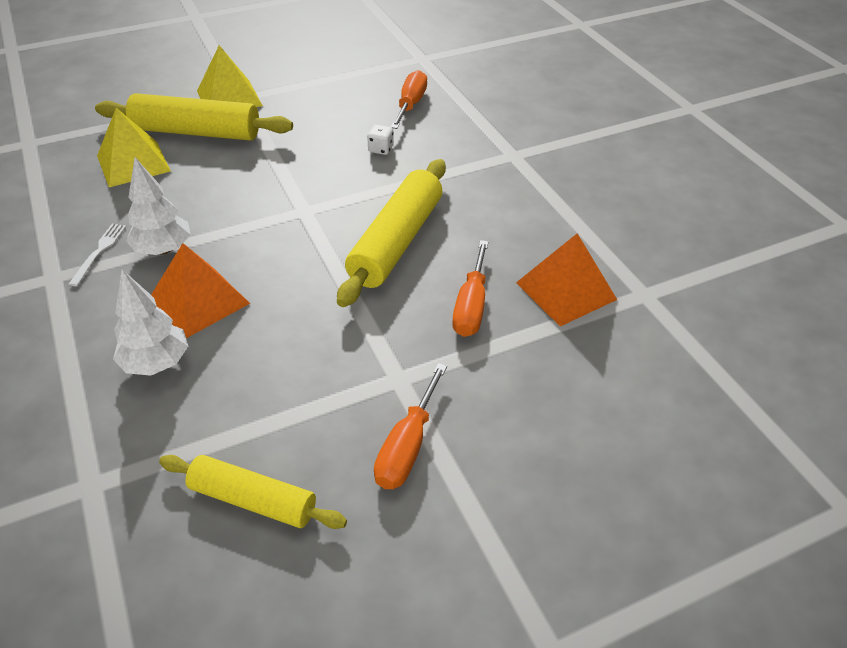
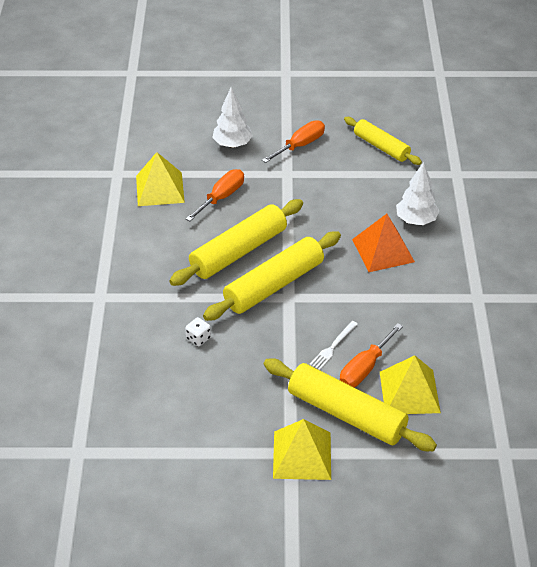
camera: 155 degrees left, 0 degrees up
(99, 252) = (444, 308): white fork -> white fork (333, 347)
(163, 249) = (399, 296): white tree -> white tree (232, 144)
(328, 218) = (274, 285): none -> yellow rolling pin
(410, 104) = (138, 384): orange screwdriver -> orange screwdriver (364, 368)
(566, 291) = (160, 189): orange pyramid -> yellow pyramid

